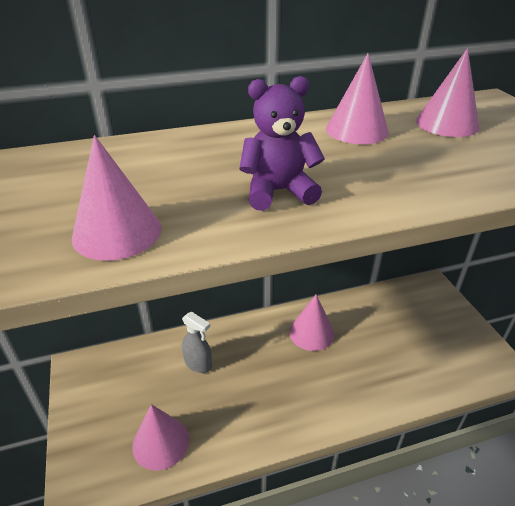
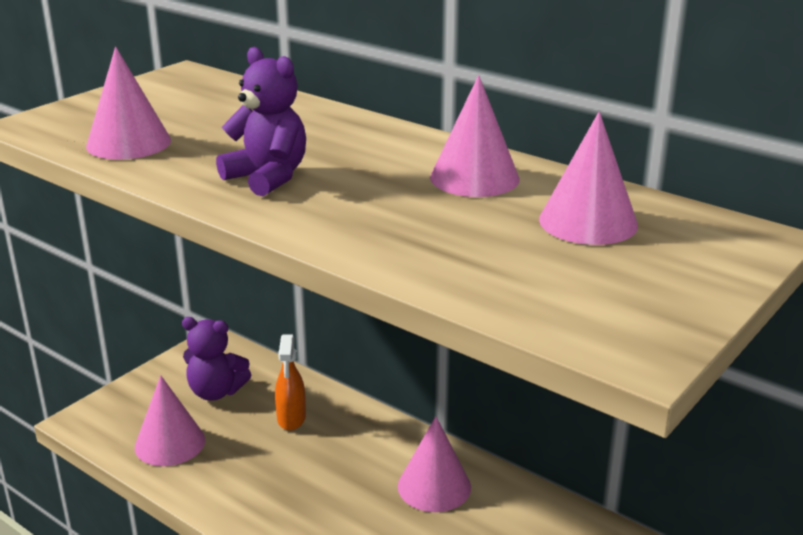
camera: 55 degrees right, 10 degrees down
(131, 389) = (216, 392): none -> purple teddy bear
(198, 364) = (291, 418): grey spray bottle -> orange spray bottle

